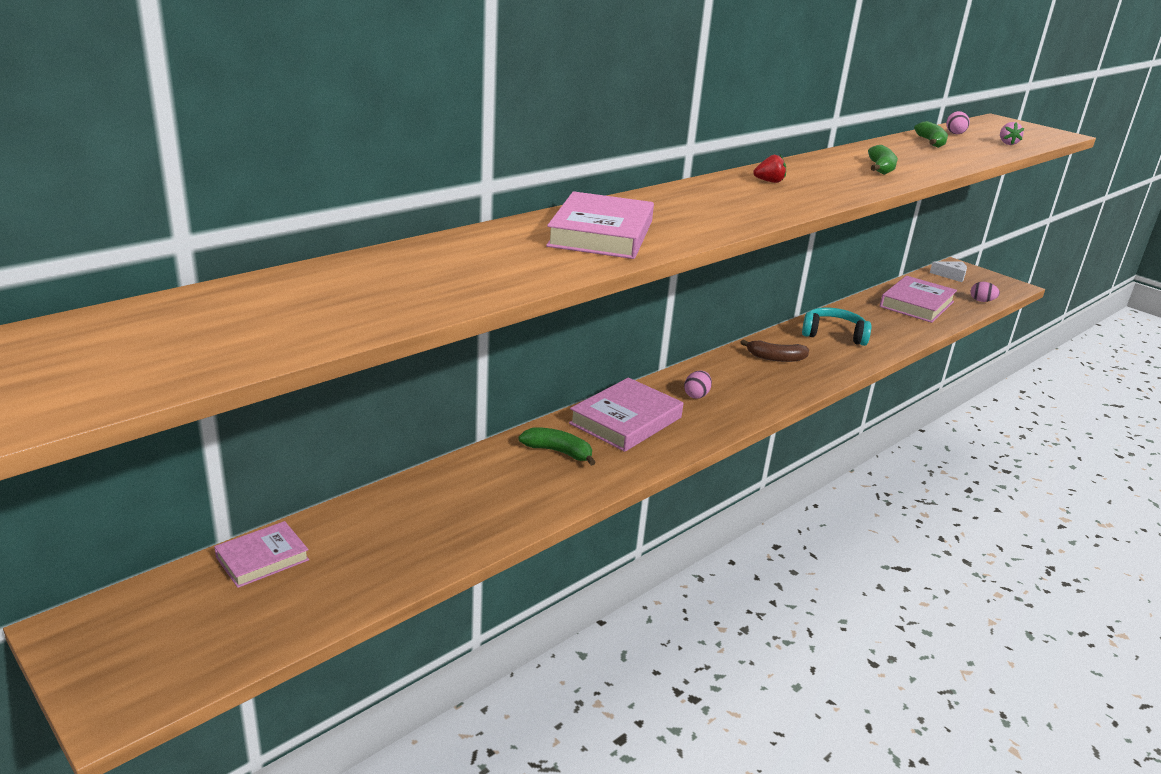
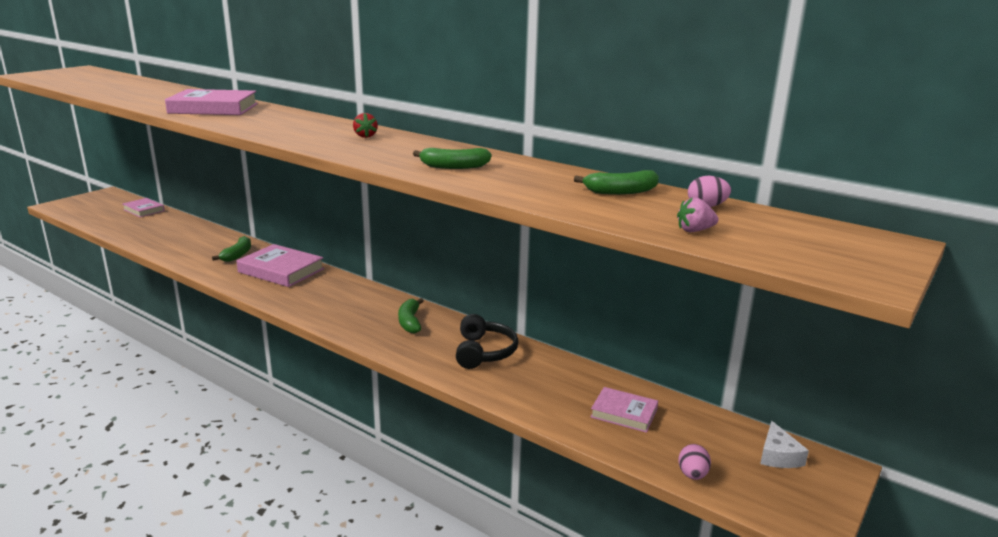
camera: 80 degrees right, 5 degrees down
(696, 395) = (325, 291): pink egg -> none
(776, 358) = (410, 322): brown banana -> green banana
(833, 335) = (484, 352): turquoise headphones -> black headphones
(917, 304) = (624, 413): pink book -> pink book, size x0.60

